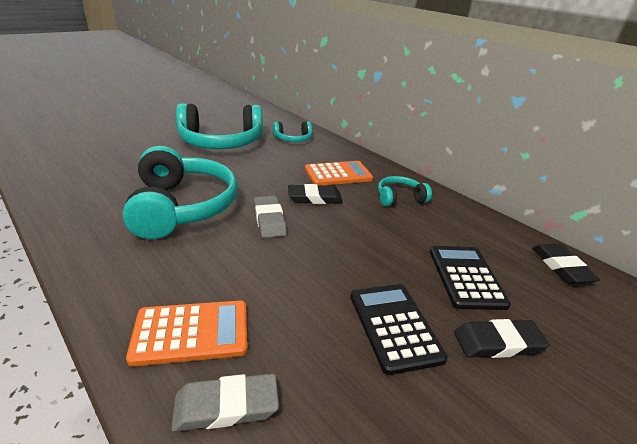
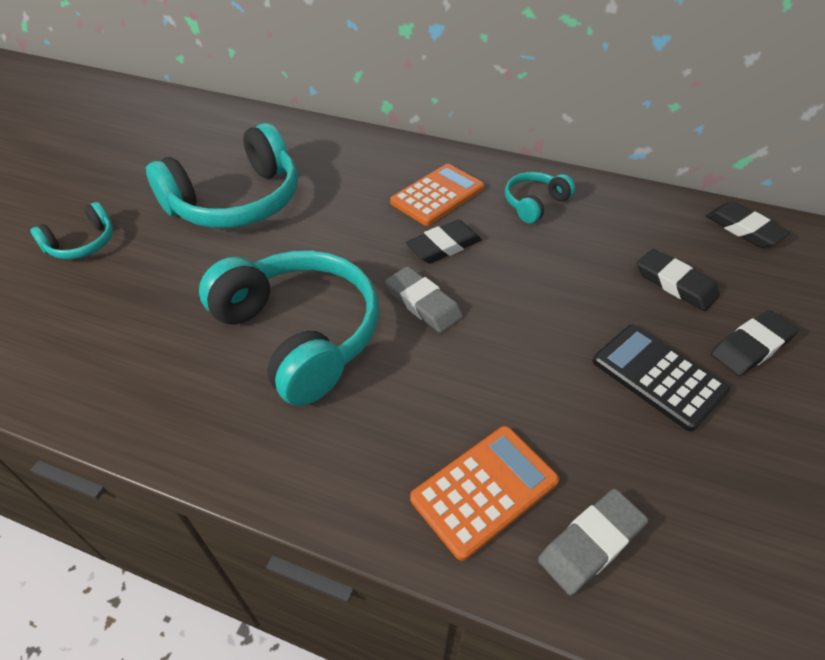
camera: 25 degrees left, 15 degrees up
(293, 139) = (328, 156): turquoise headphones -> turquoise headphones (82, 244)
(466, 277) = (675, 283): black calculator -> black eraser

